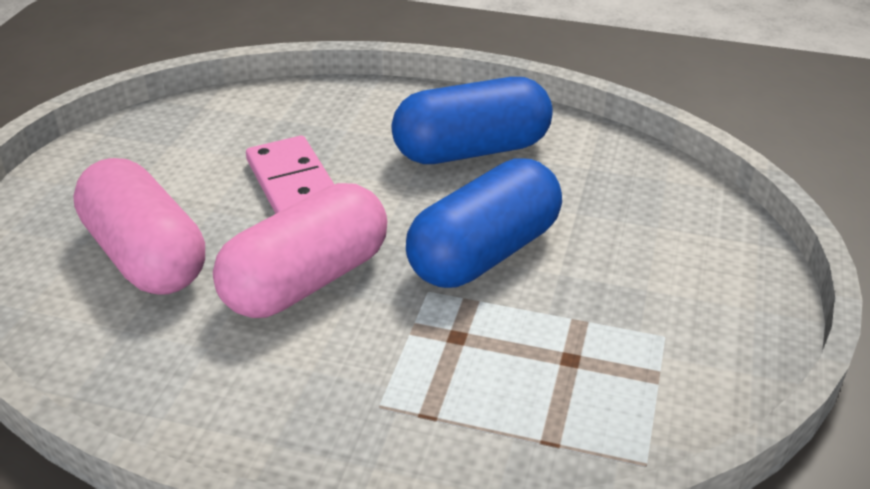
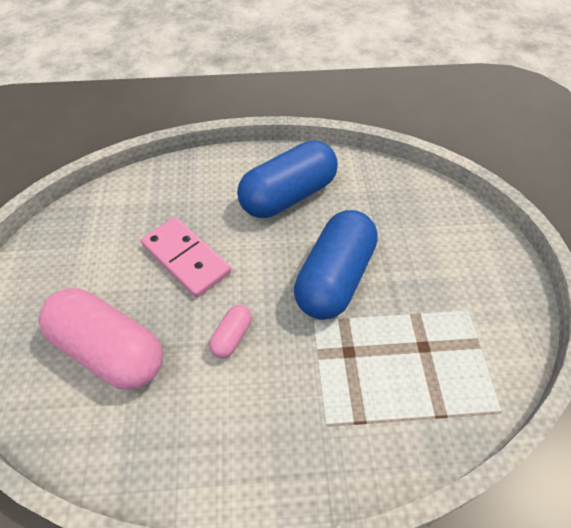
camera: 20 degrees left, 15 degrees up
(306, 280) = (231, 337): pink capsule -> pink capsule, size x0.44

